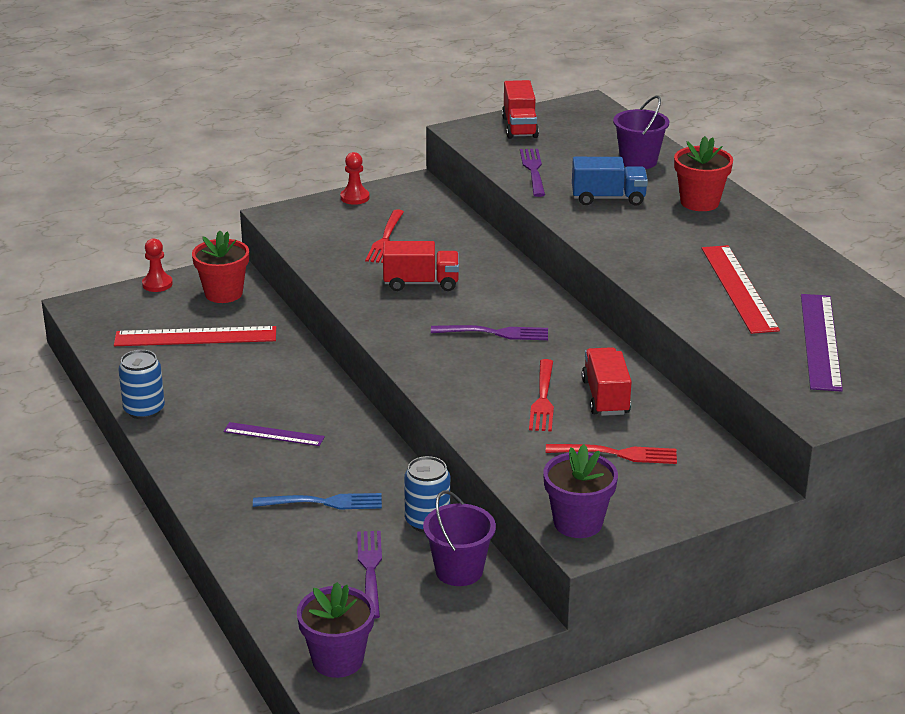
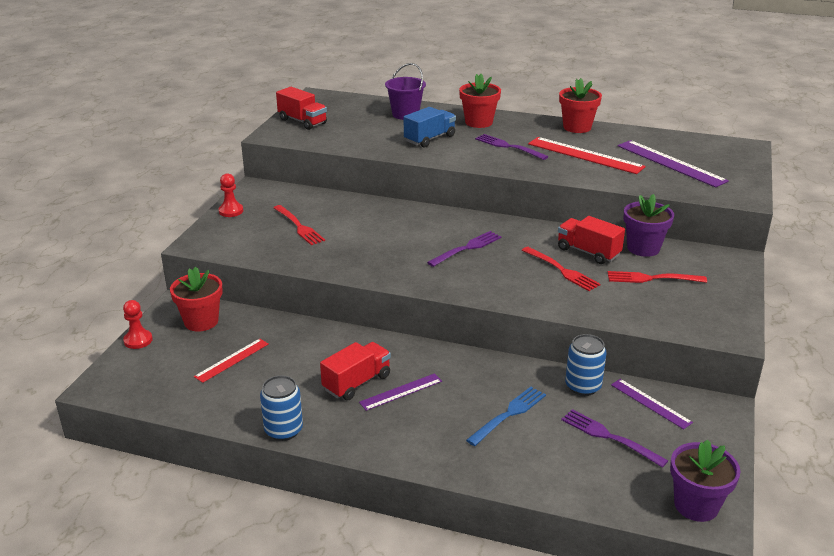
camera: 45 degrees left, 0 degrees up
(195, 337) = (232, 360): red ruler -> red ruler, size x0.58
(421, 283) = (371, 241): red truck -> red truck (357, 383)
(459, 571) = (650, 403): purple bucket -> purple ruler
(533, 171) = (359, 141): purple fork -> purple fork (508, 147)
(578, 523) = (709, 326): purple flower pot -> purple flower pot (643, 248)
(617, 454) = (652, 278): red fork -> red fork turned 135 degrees counterclockwise
(801, 255) = (577, 127): none -> red flower pot

